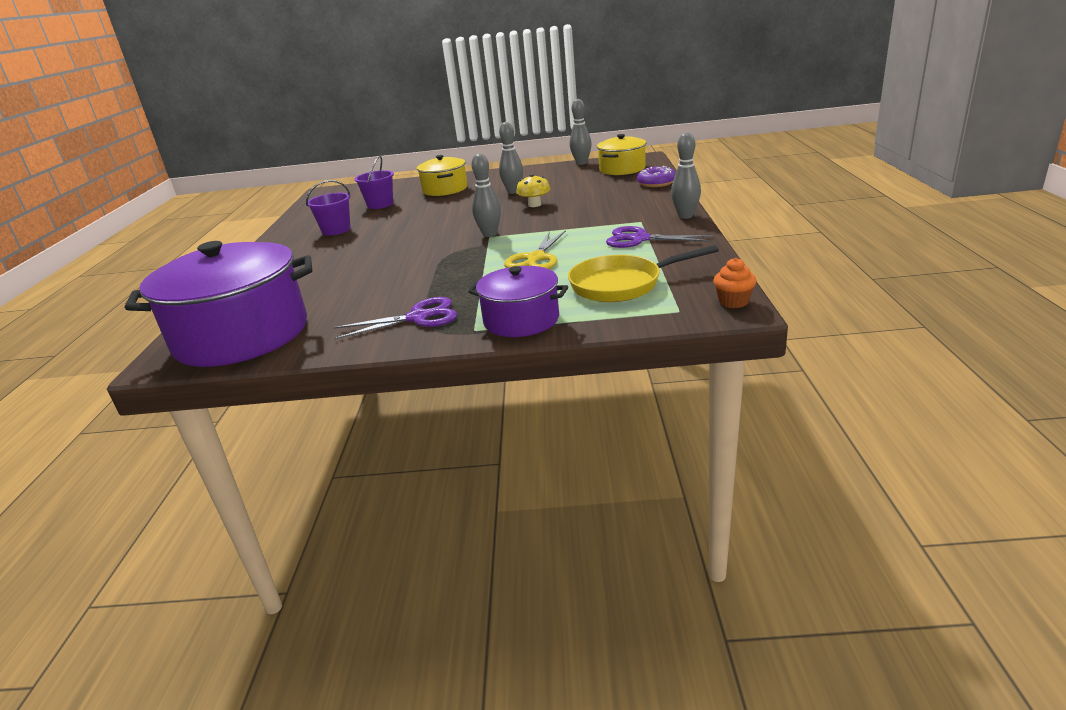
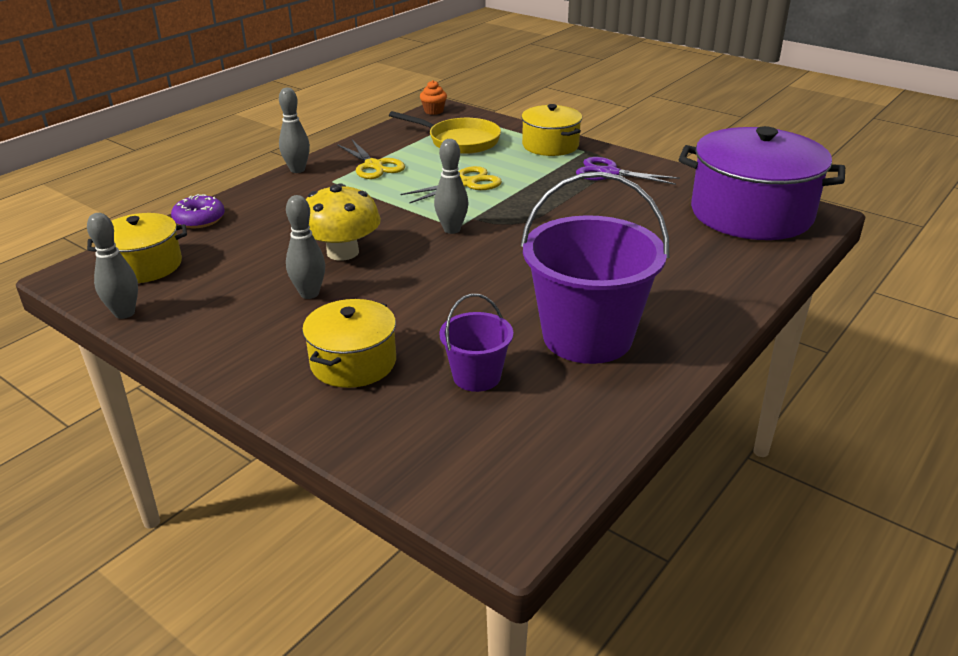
camera: 145 degrees left, 5 degrees up
(336, 230) = (587, 337): purple bucket -> purple bucket, size x1.99
(521, 320) = (550, 145): purple pot -> yellow pot
(534, 205) = (342, 252): yellow mushroom -> yellow mushroom, size x1.71
(640, 239) = (373, 165): purple scissors -> yellow scissors

